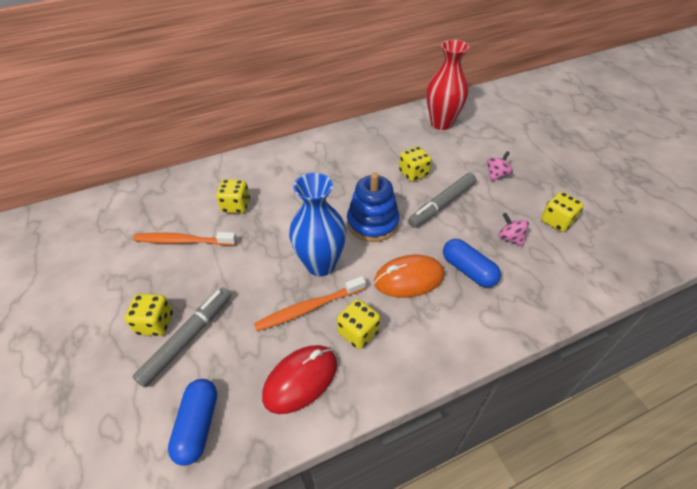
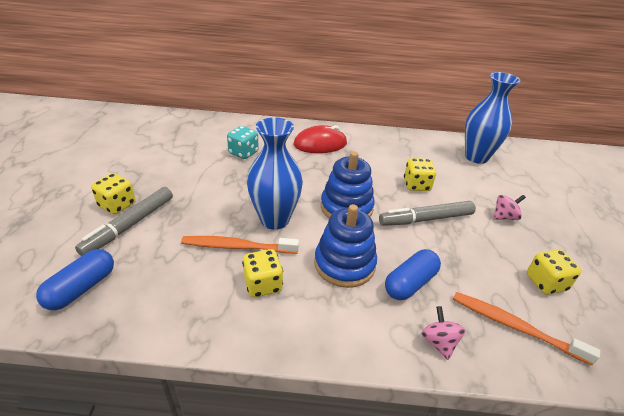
camera: 25 degrees right, 10 degrees down
(183, 241) = (185, 161): orange toothbrush -> orange toothbrush (515, 327)
(188, 338) = (129, 225): grey marker -> grey marker turned 150 degrees clockwise
(236, 206) = (243, 153): yellow dice -> turquoise dice
(301, 380) = (184, 296): red mouse -> red mouse (320, 144)
(409, 279) = (344, 264): orange mouse -> blue stacking toy
(441, 123) = (476, 157): red vase -> blue vase
(468, 270) = (410, 283): blue capsule -> blue capsule turned 60 degrees clockwise
(510, 238) = (478, 275): pink spinning top -> pink spinning top (439, 342)

